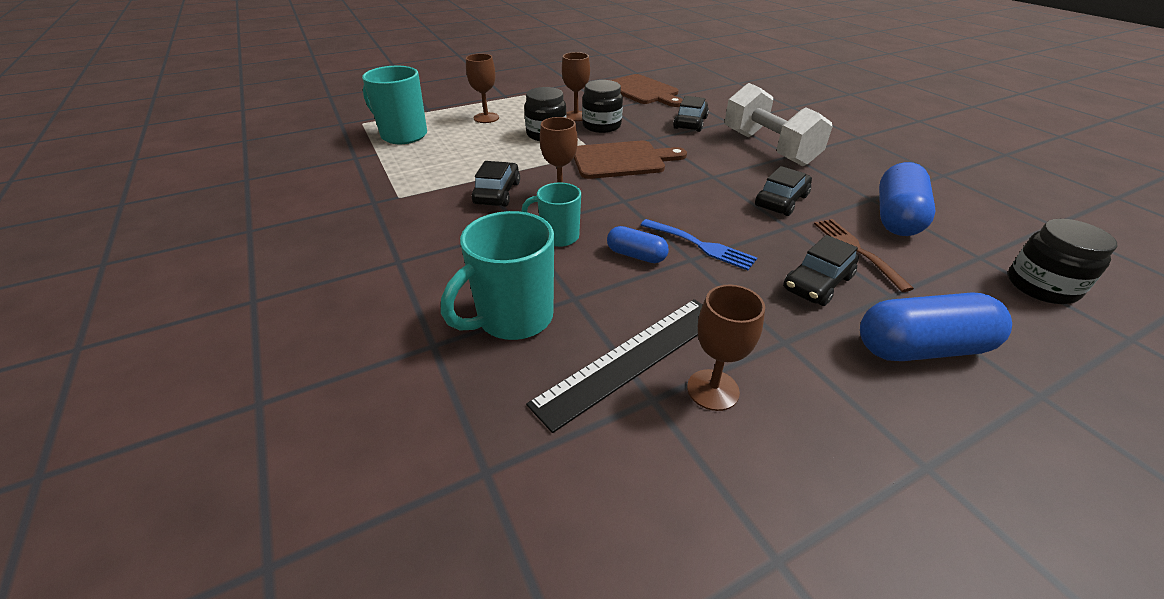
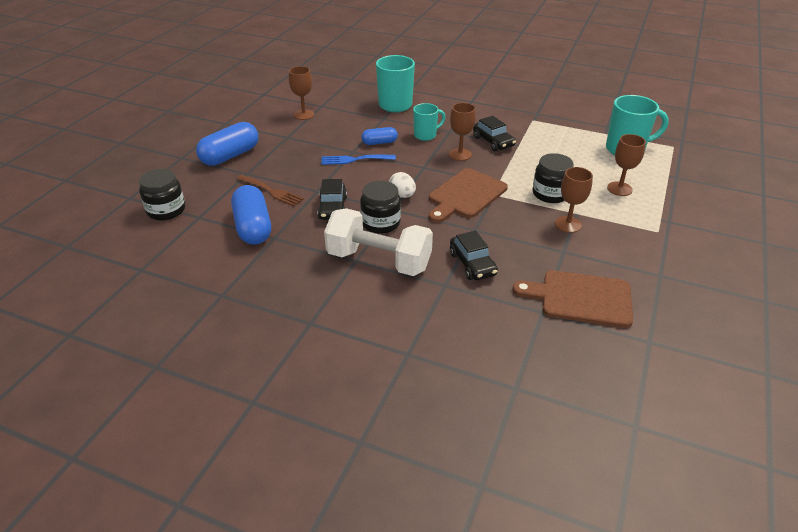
camera: 140 degrees right, 0 degrees up
(601, 126) = (531, 223): black jar -> black jar (381, 223)
(631, 358) = (339, 111): black ruler -> none
(687, 183) = (402, 195): none -> white egg
(817, 283) = (285, 165): black car -> none

